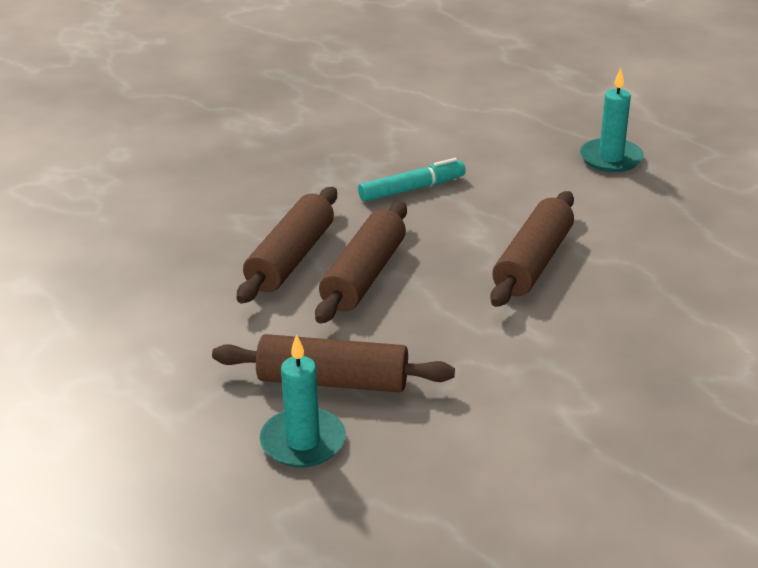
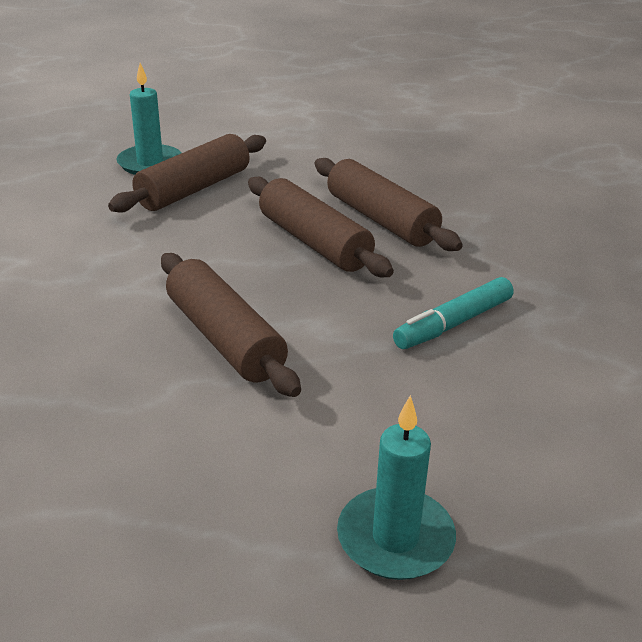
camera: 120 degrees right, 0 degrees up
(412, 189) = (453, 323): turquoise marker -> turquoise marker turned 45 degrees clockwise

